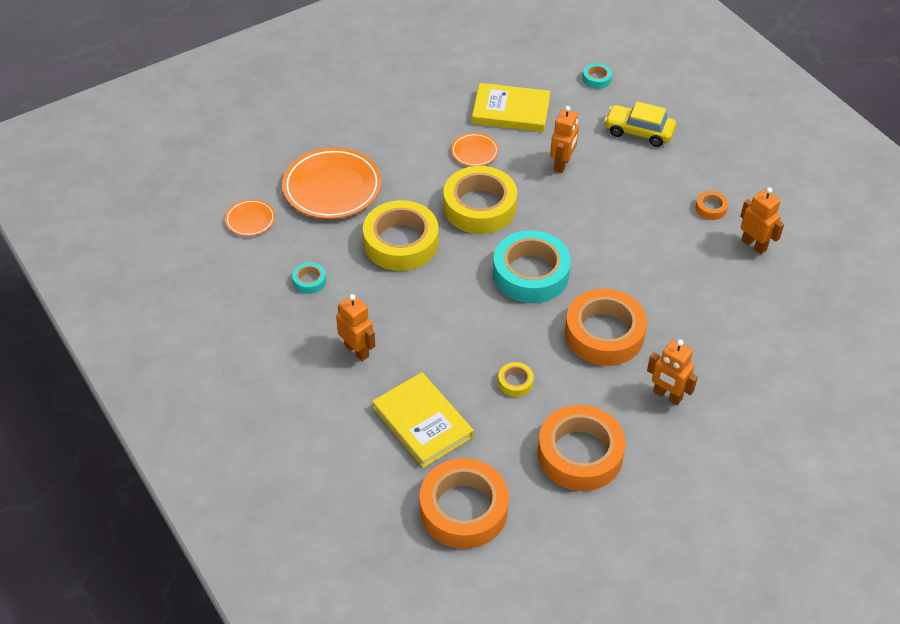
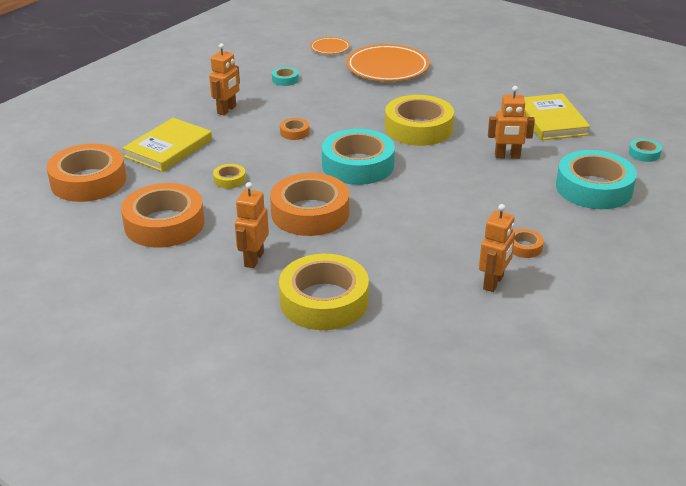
camera: 70 degrees right, 15 degrees down
(401, 242) = (350, 104): yellow tape -> yellow tape (324, 301)
(440, 305) = (294, 132): none -> orange tape
(474, 152) = (482, 114): orange plate -> none
(639, 132) = (594, 188): yellow car -> turquoise tape

